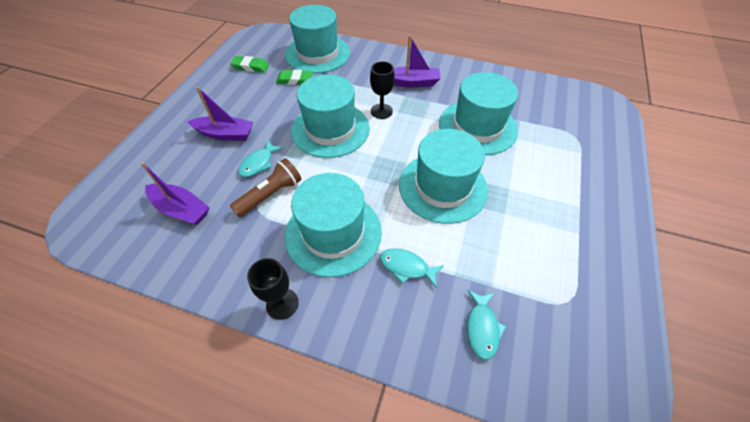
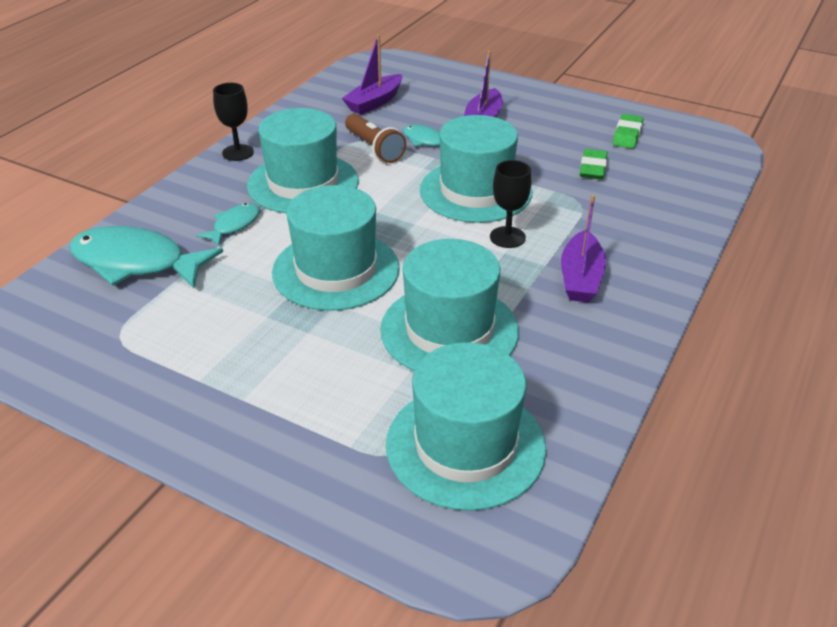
camera: 100 degrees right, 15 degrees down
(318, 54) = (666, 190): turquoise hat -> turquoise hat (465, 445)
(482, 328) = (136, 263): turquoise fish -> turquoise fish, size x1.97

